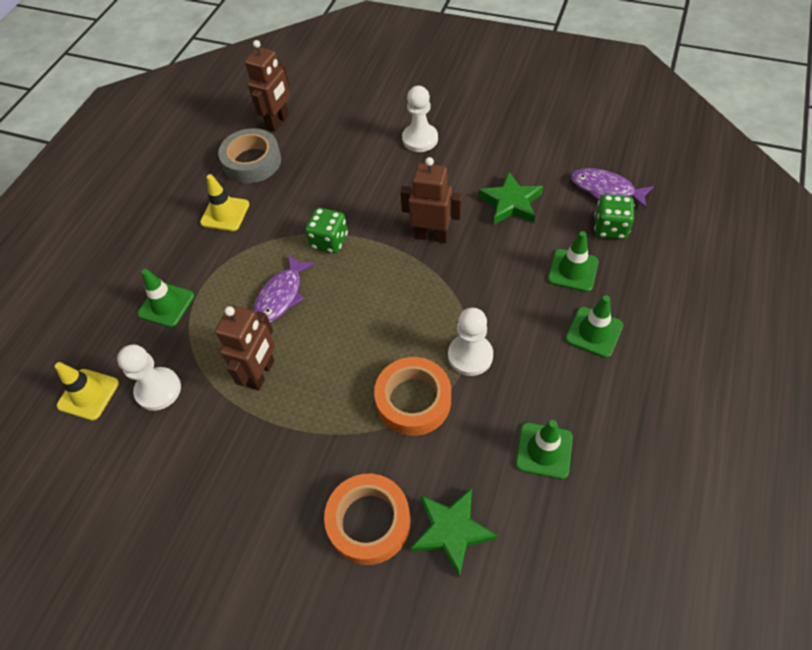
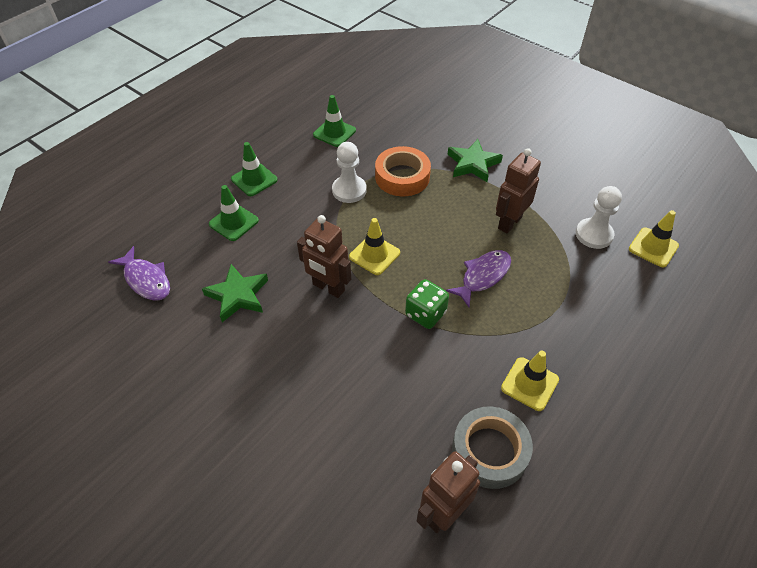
camera: 165 degrees left, 5 degrees down
(166, 305) = (592, 301): green traffic cone -> none
(369, 522) = (454, 130): orange tape -> none
(402, 283) = (374, 255): none -> yellow traffic cone
(420, 139) = (278, 408): white pawn -> none
(451, 531) = (408, 116): green star -> green star (473, 164)
(610, 228) = (175, 245): green dice -> none

